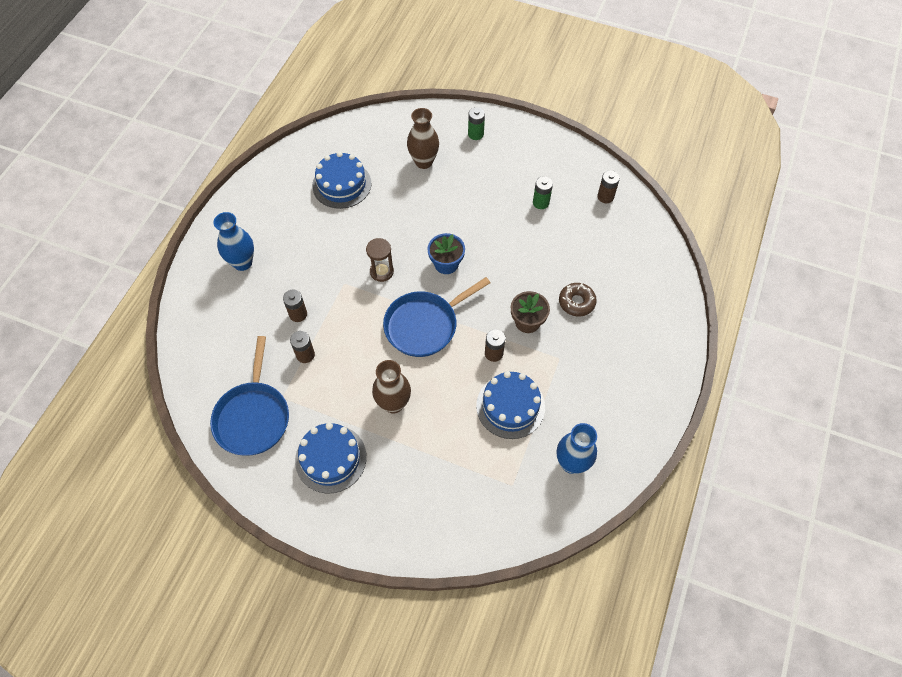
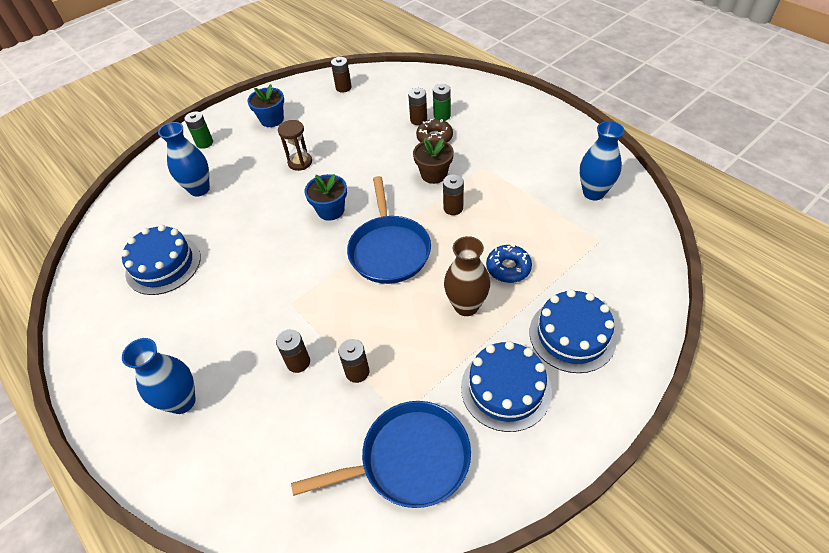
camera: 60 degrees left, 10 degrees down
(253, 417) = (409, 459): blue pan -> blue pan turned 45 degrees counterclockwise
(381, 271) = (301, 265): brown hourglass -> brown hourglass (300, 162)
(423, 162) = (199, 189): brown vase -> blue vase
(446, 421) = (508, 268): none -> blue donut
(510, 406) = (516, 215): blue cake -> blue cake (572, 335)
(530, 165) = (272, 120): none -> blue flower pot
(541, 202) = (317, 126): green battery -> green battery (442, 116)
(594, 279) = (418, 120): none -> brown battery

